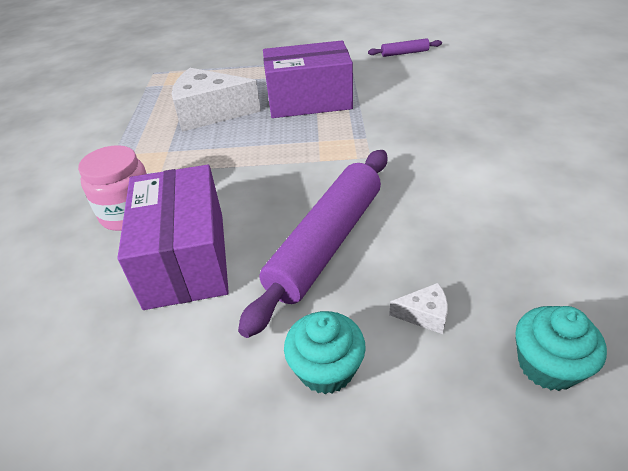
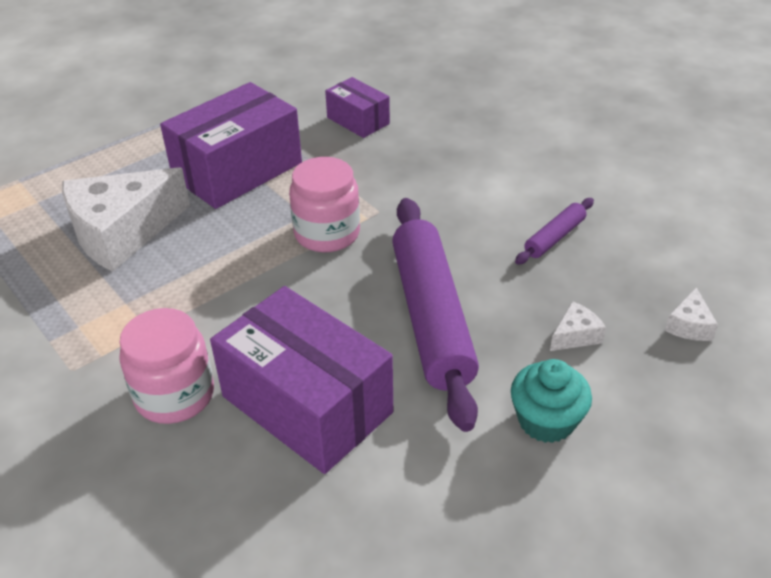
camera: 40 degrees left, 0 degrees up
(319, 157) = (327, 233): none -> pink jar
(404, 53) = (287, 70): purple rolling pin -> purple rolling pin (554, 237)
(418, 95) = (358, 120): none -> purple box
(547, 365) = (689, 325): turquoise cupcake -> white cheese

